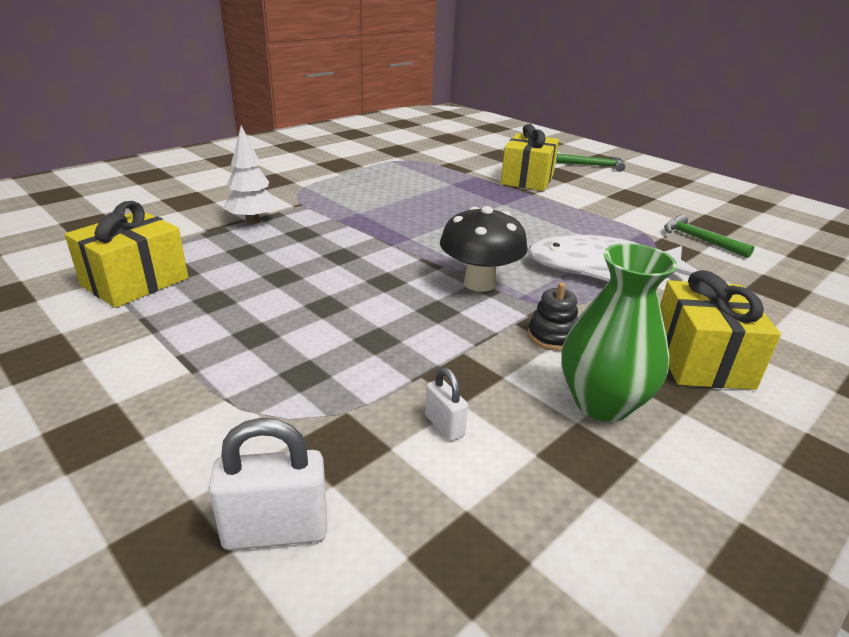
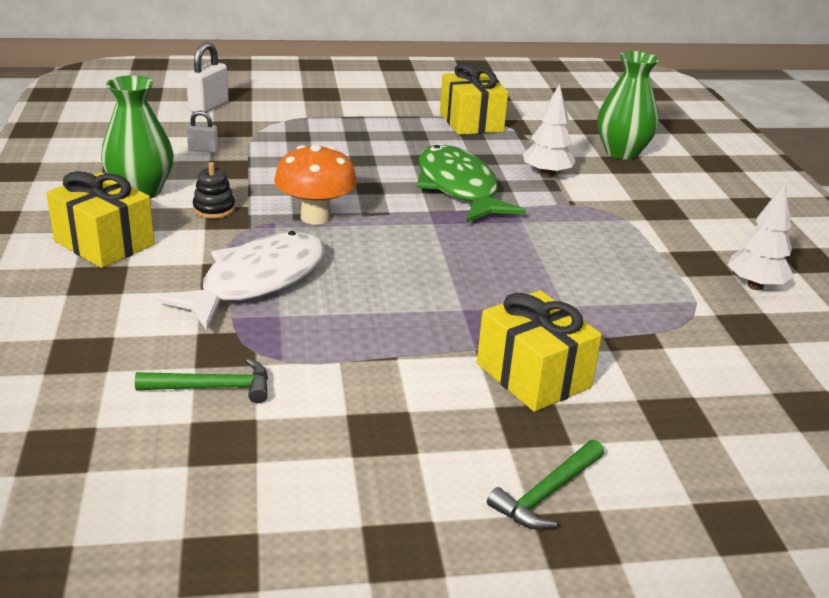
camera: 125 degrees right, 0 degrees up
(160, 204) = (622, 152): none -> green vase
(329, 245) = (459, 188): none -> green fish
(349, 152) = (755, 286): none -> white tree
(479, 283) = (315, 217): black mushroom -> orange mushroom

